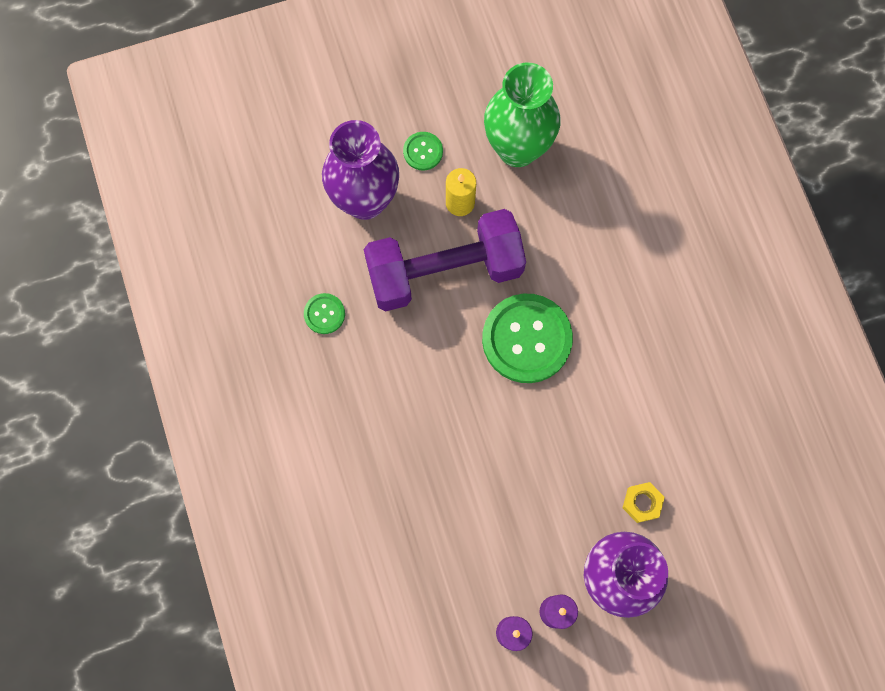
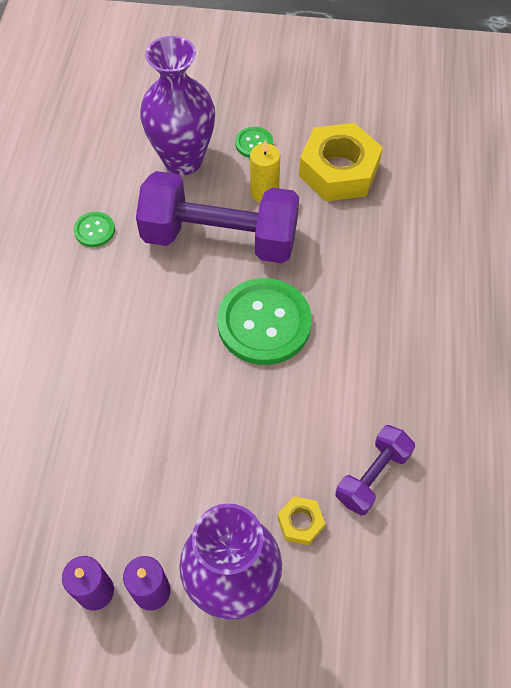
camera: 25 degrees right, 15 degrees down
(517, 148) = (338, 171): green vase -> yellow nut
(680, 437) = (372, 476): none -> purple dumbbell

